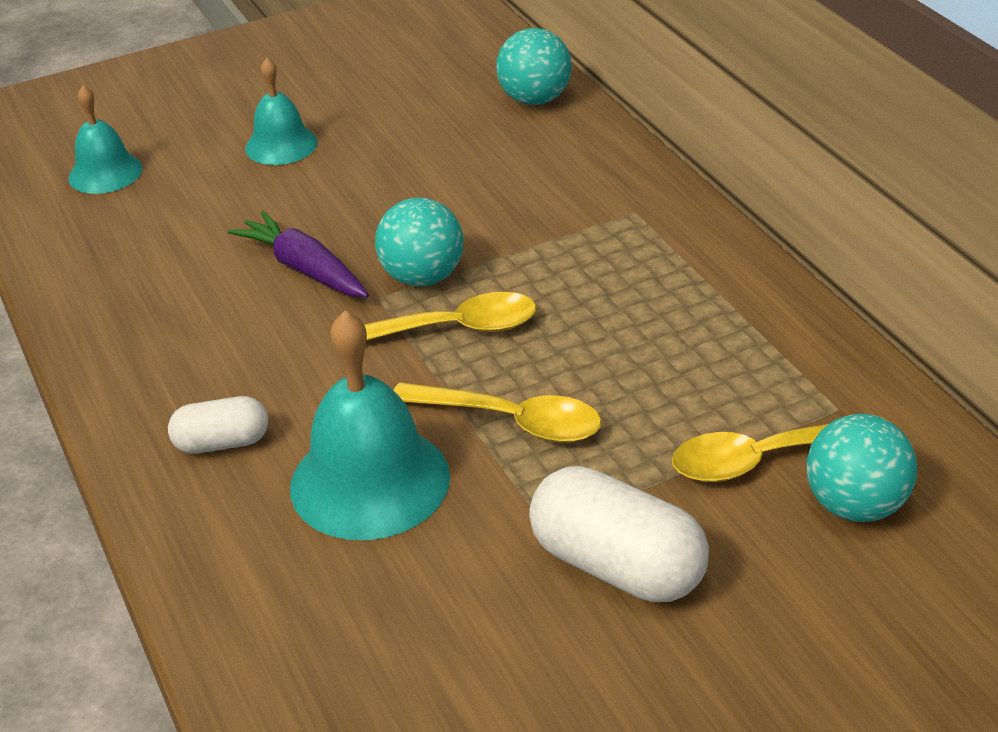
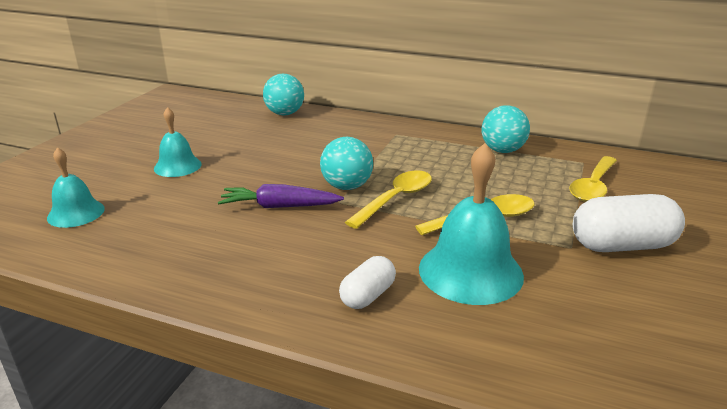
camera: 45 degrees left, 10 degrees down
(855, 505) = (646, 186): turquoise ball -> turquoise ball (502, 150)

